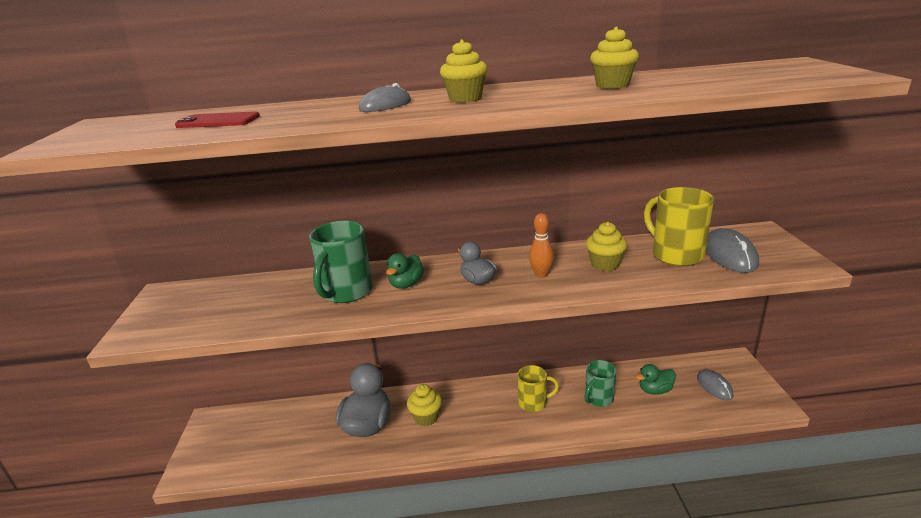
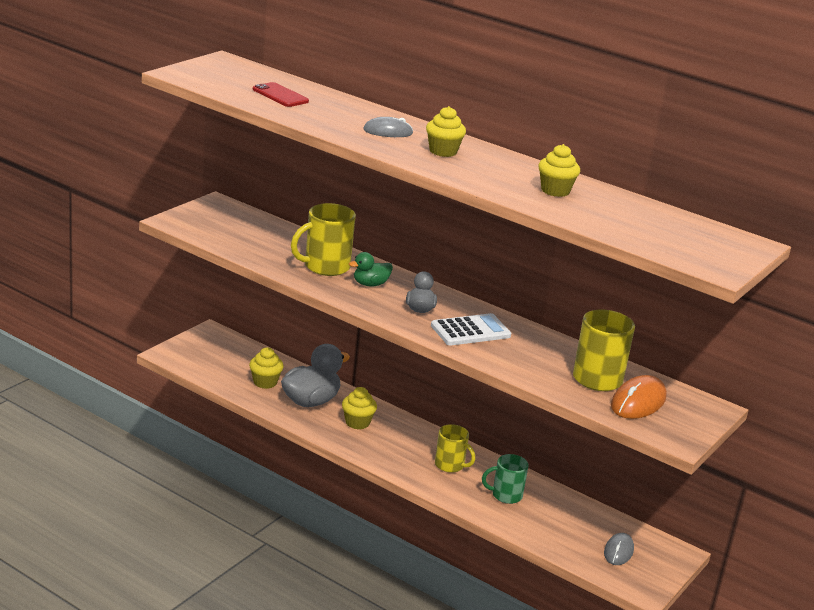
camera: 35 degrees right, 0 degrees up
(346, 292) = (325, 267): green mug -> yellow mug
(541, 274) = (470, 331): orange bowling pin -> white calculator
(605, 264) = (529, 352): yellow cupcake -> yellow cupcake (265, 382)
(655, 390) = (562, 521): green duck -> none
(729, 255) = (638, 402): grey mouse -> orange mouse

